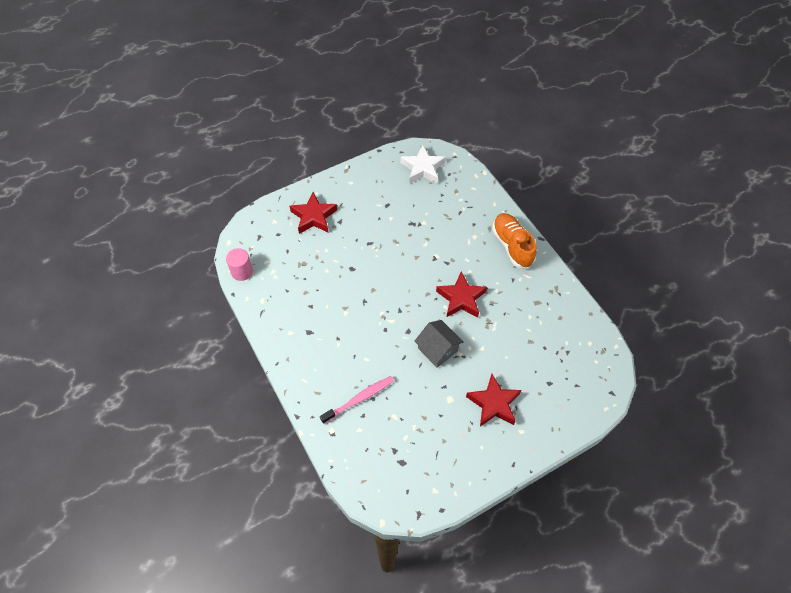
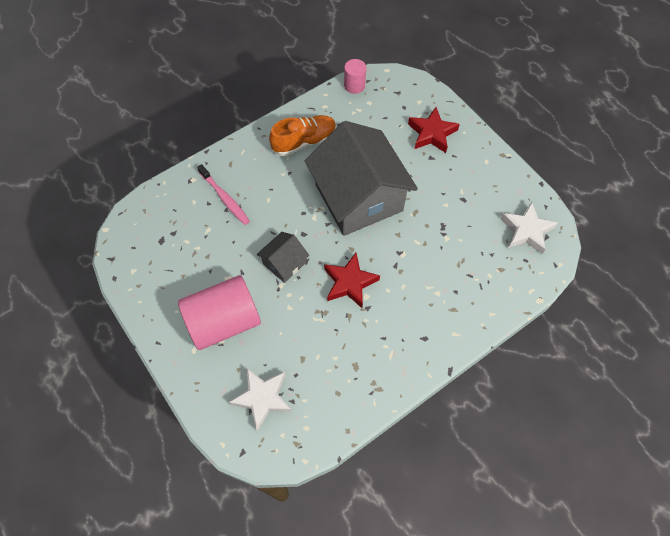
camera: 85 degrees right, 5 degrees up
(375, 282) = (359, 198): none -> grey house
(493, 404) = (224, 321): red star -> pink cylinder
(512, 246) = (432, 336): orange shoe -> orange shoe (304, 141)
(565, 374) = (262, 398): none -> white star

